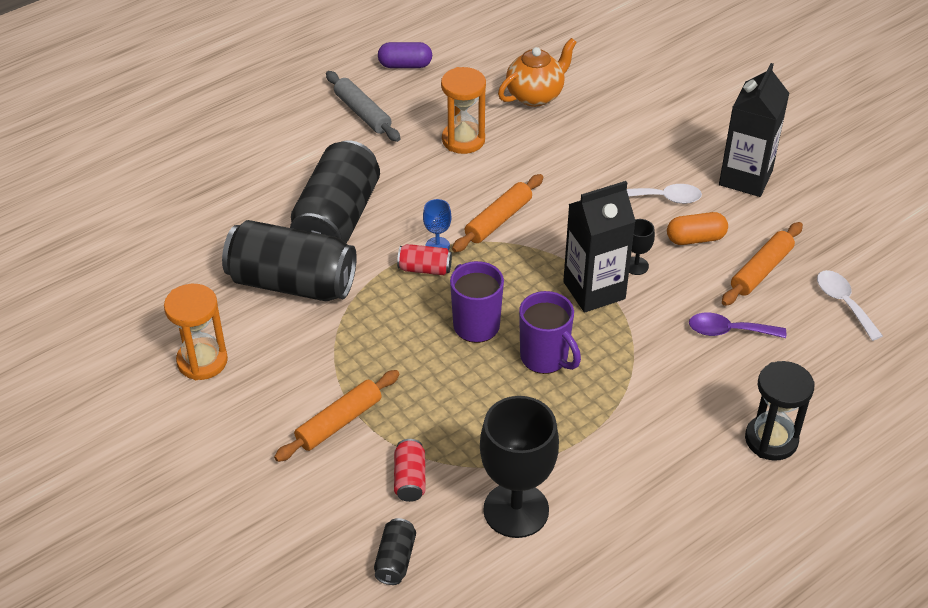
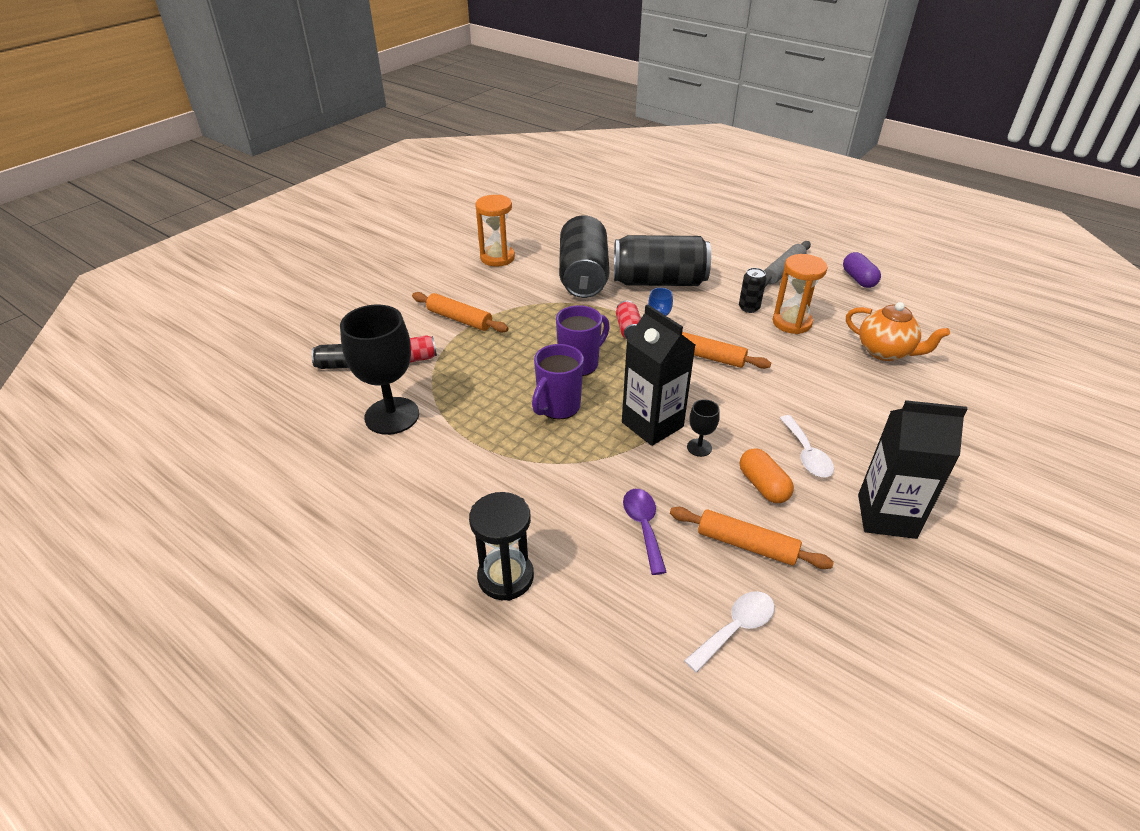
camera: 75 degrees right, 5 degrees down
(423, 162) = (749, 308): none -> black can

